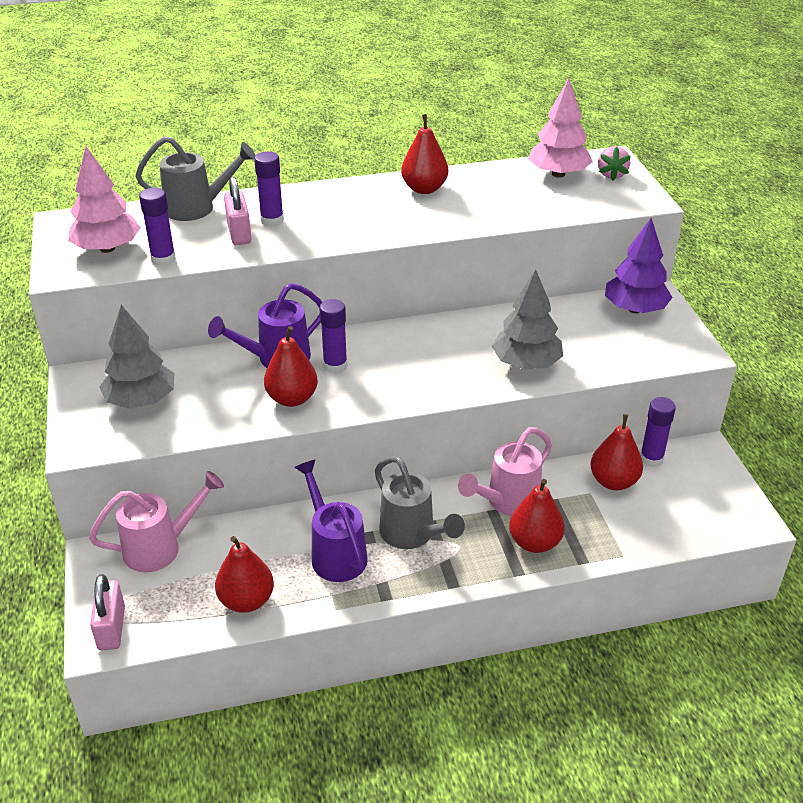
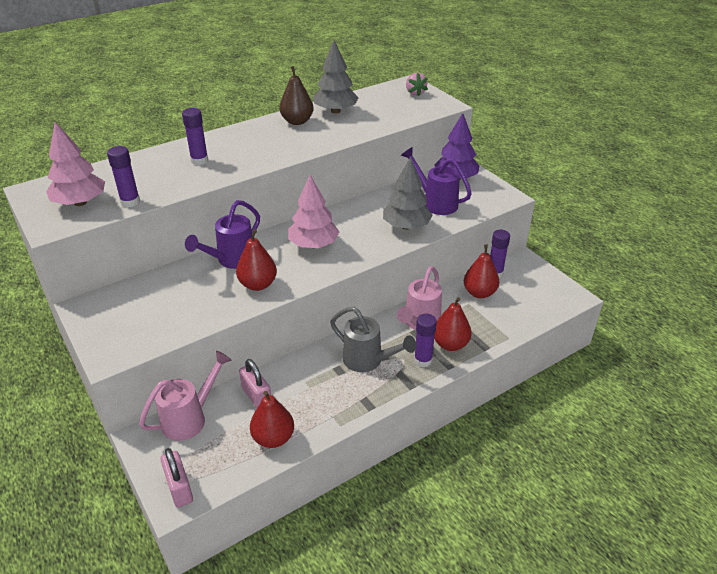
camera: 20 degrees left, 0 degrees up
(141, 400) = (143, 312): grey tree -> grey tree (335, 111)
(197, 208) = (137, 162): grey watering can -> none
(239, 233) = (179, 173): pink padlock -> pink padlock (257, 397)
(335, 366) = (277, 255): purple glue stick -> purple glue stick (423, 360)
(335, 553) = (321, 387): purple watering can -> purple watering can (435, 202)
(424, 189) = (297, 121): red pear -> brown pear
(558, 174) = (381, 98): pink tree -> pink tree (313, 245)

